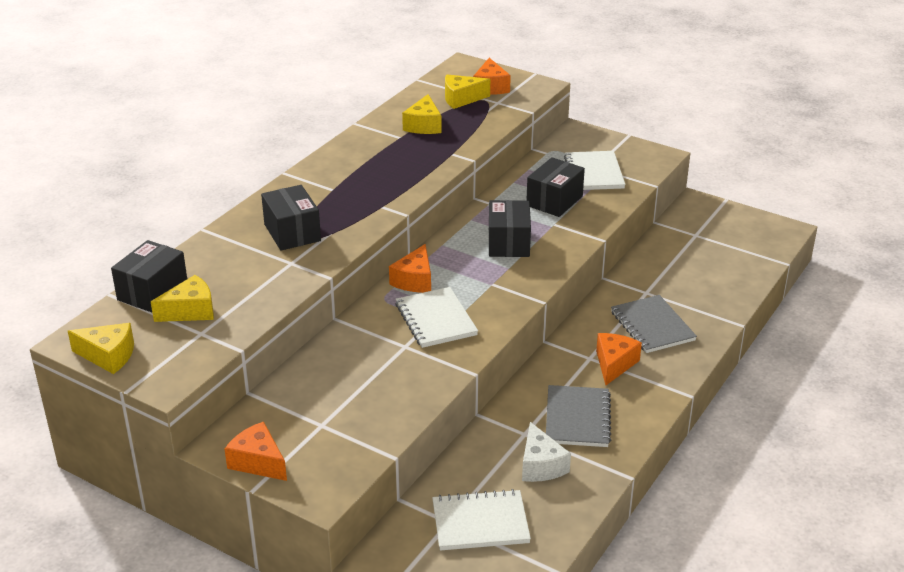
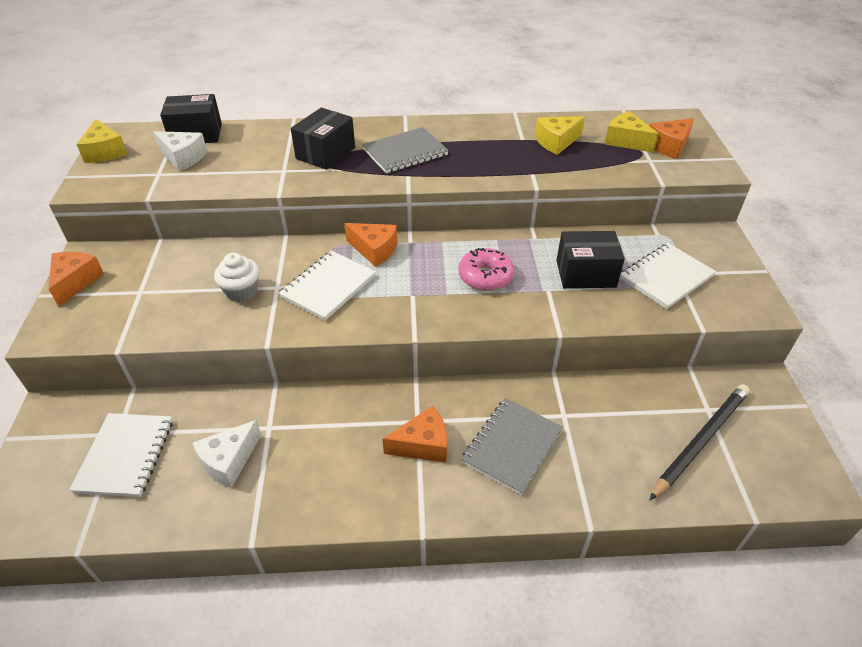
camera: 55 degrees right, 10 degrees up
(190, 311) = (183, 158): yellow cheese -> white cheese
(389, 366) = (241, 291): none -> white cupcake
(414, 280) = (374, 250): orange cheese -> orange cheese turned 135 degrees counterclockwise
(480, 522) = (125, 456): white notebook -> white notebook turned 45 degrees clockwise
(508, 243) = (485, 276): black box -> pink donut
(577, 418) = (317, 456): grey notebook -> grey notebook (405, 152)
(716, 251) = (700, 440): none -> black pencil

